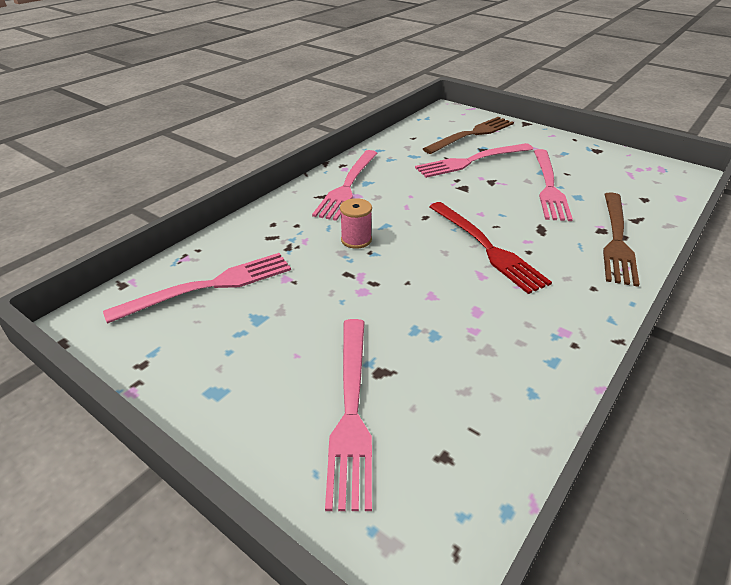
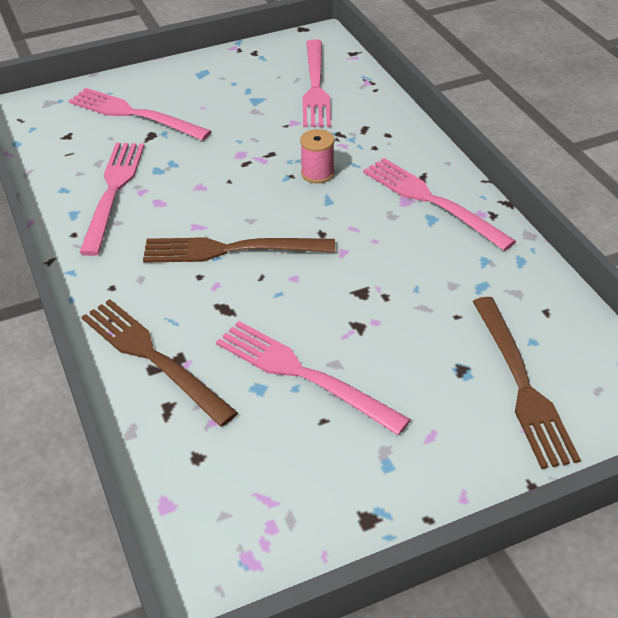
camera: 120 degrees right, 5 degrees up
(471, 161) = (428, 335): pink fork -> pink fork (113, 191)
(487, 248) = (230, 250): red fork -> brown fork

